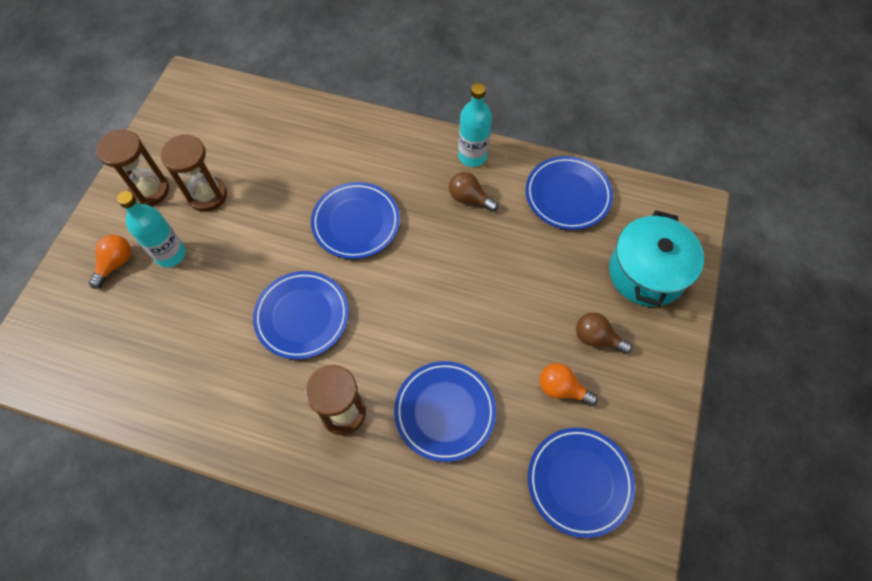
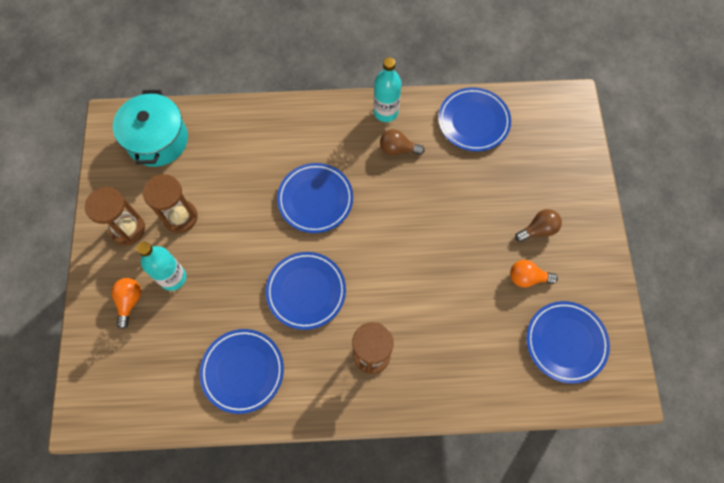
camera: 20 degrees left, 5 degrees up
(445, 412) = (448, 326): blue plate -> blue plate (242, 371)
(597, 338) = (538, 229): brown light bulb -> brown light bulb turned 150 degrees clockwise
(646, 272) = (556, 165): turquoise pot -> turquoise pot (157, 140)

